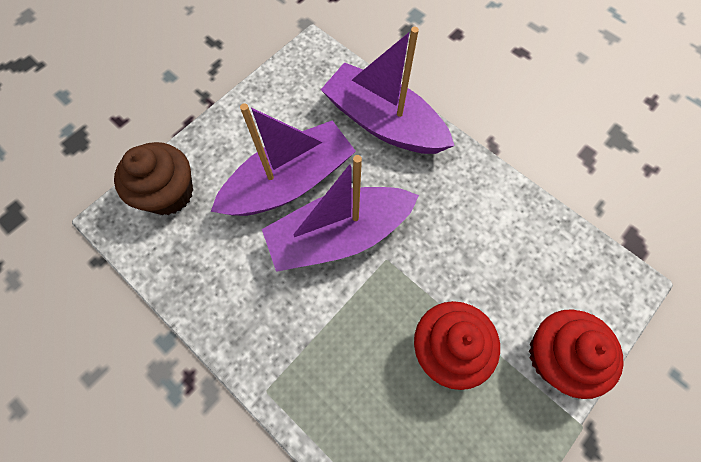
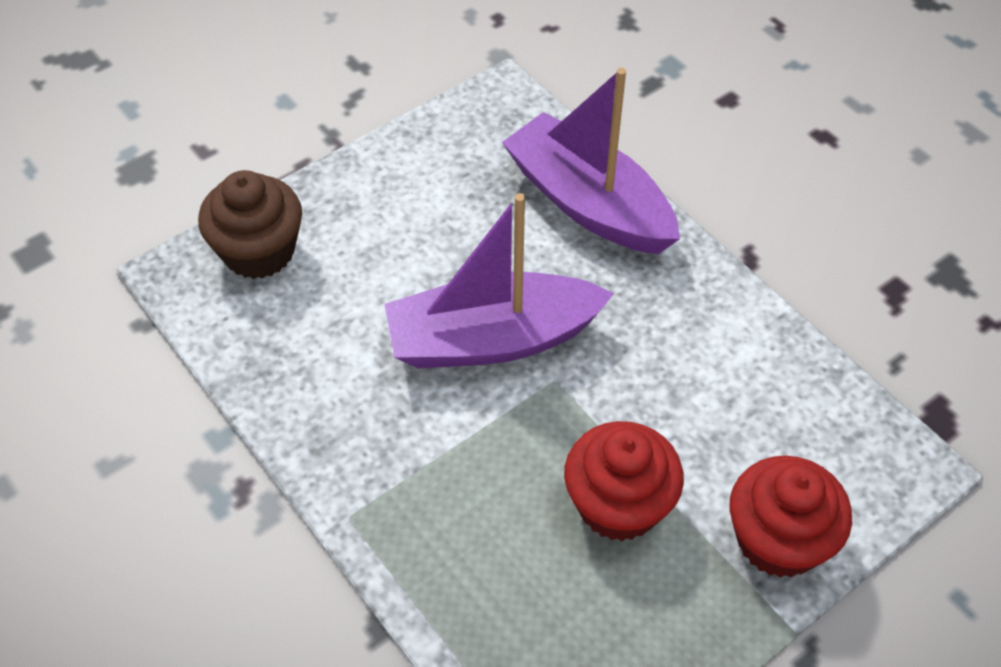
camera: 10 degrees right, 15 degrees down
(289, 182) = (434, 262): purple boat -> none

